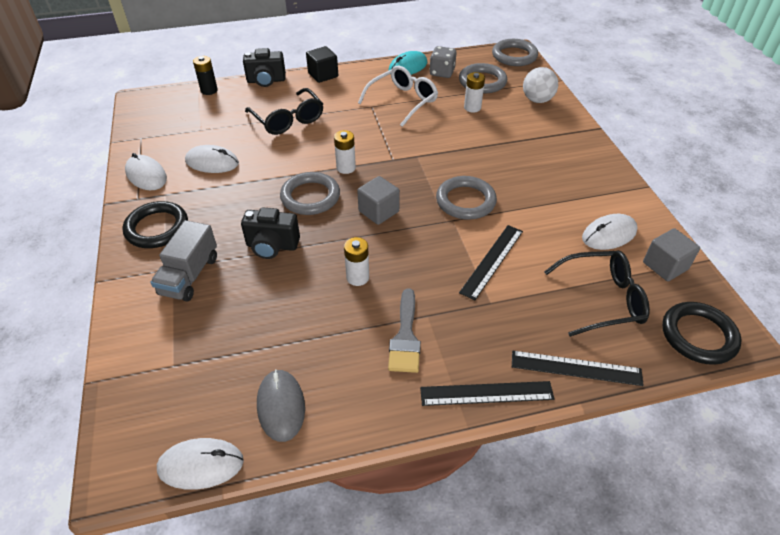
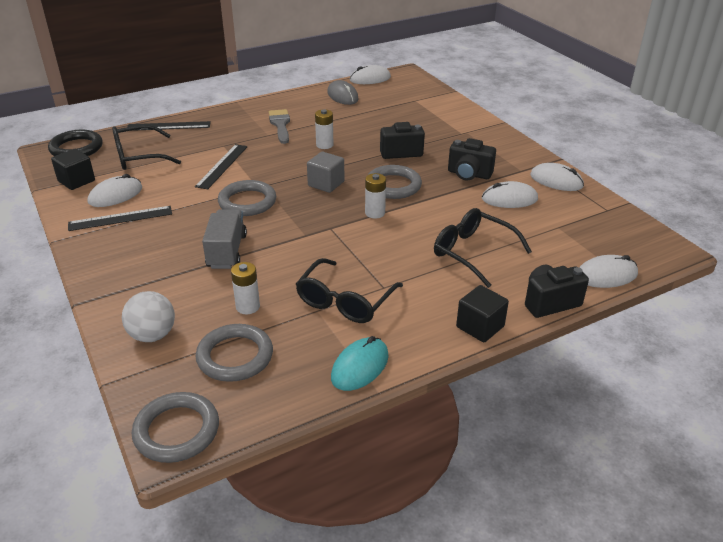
camera: 165 degrees right, 10 degrees down
(157, 228) = (500, 150): black ring -> none
(189, 275) = (445, 131): grey truck -> grey truck (227, 251)
(209, 90) = (606, 275): black battery -> white mouse
(223, 198) = (469, 174): none -> black camera
(403, 101) = (345, 301): white glasses -> black glasses
(442, 72) = (301, 364): grey dice -> none
(486, 393) = (226, 112): black ruler -> black ruler (120, 218)
(665, 266) = (76, 181): grey cube -> black cube

